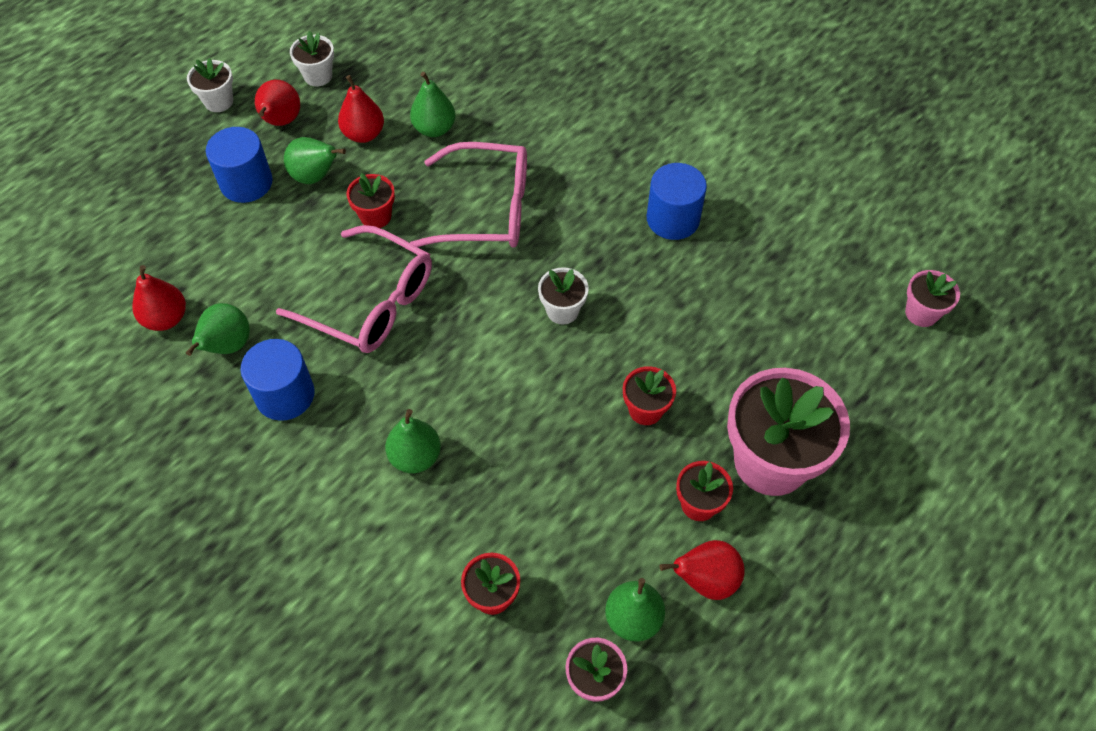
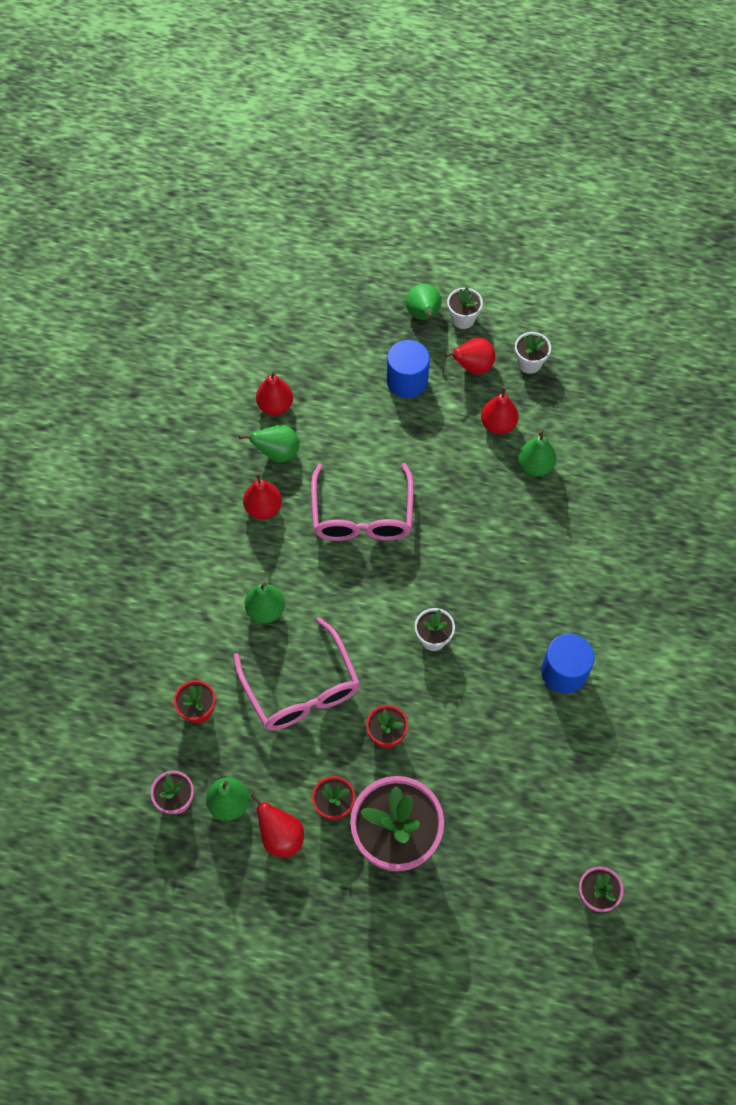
camera: 60 degrees right, 5 degrees up
(285, 395) = (263, 508): blue cylinder -> red pear
(315, 176) = (440, 418): green pear -> green pear (423, 315)
(375, 216) = (433, 475): red flower pot -> none
(487, 209) = (487, 542): pink glasses -> pink glasses (301, 688)

